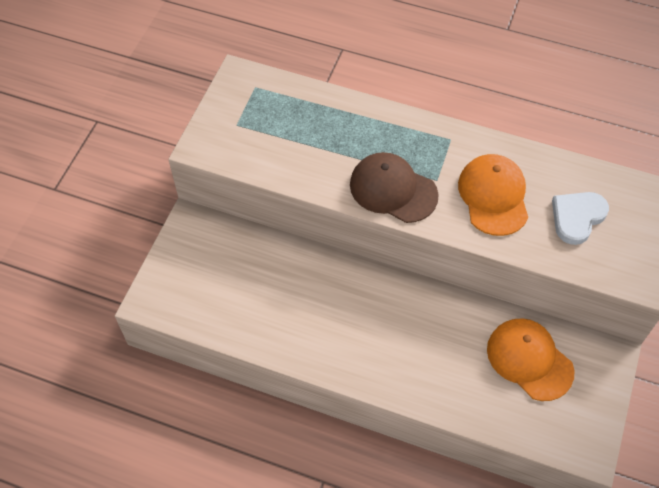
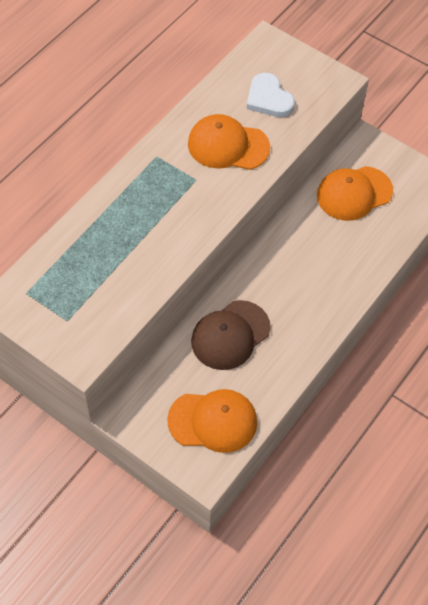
camera: 75 degrees left, 0 degrees up
(205, 293) = (213, 421): none -> orange cap
(393, 190) = (194, 214): brown cap -> brown cap (230, 335)

